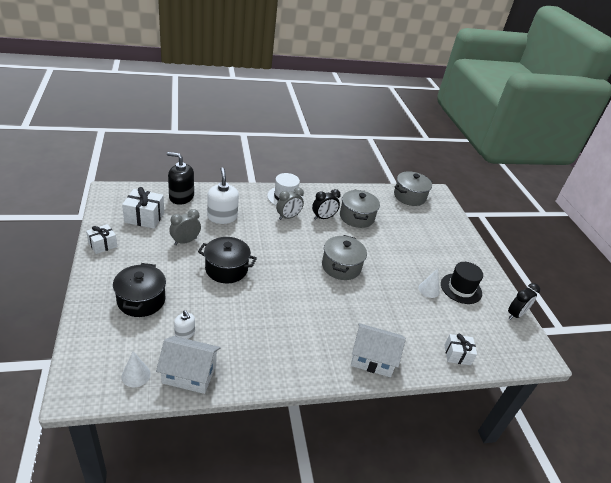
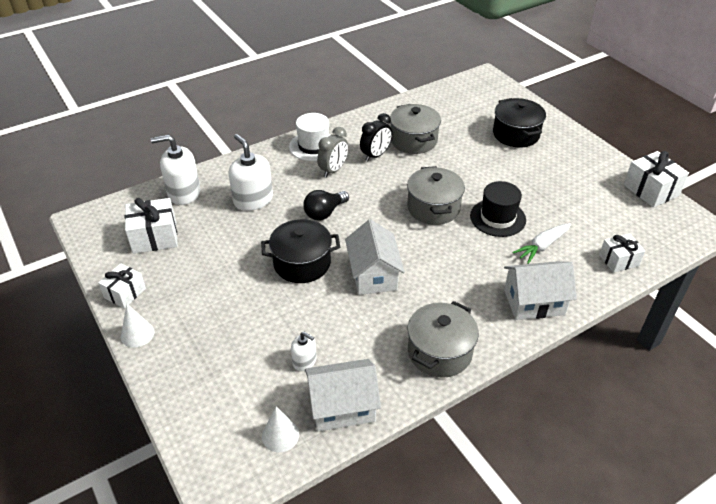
camera: 15 degrees left, 5 degrees up
(141, 300) = (224, 343): black pot -> black pot (516, 134)
(181, 197) = (184, 193): black soap dispenser -> white soap dispenser
(185, 241) = (228, 248): grey clock -> none
(263, 242) = (324, 213): none -> black light bulb
(269, 295) = (373, 274): none -> white house
(404, 322) = (542, 246): none -> white carrot
(409, 196) = (458, 93): grey pot -> grey pot (439, 352)
(428, 290) = (545, 198): white cone -> white cone (137, 334)
(461, 288) = (578, 183): black hat -> black hat (497, 218)
(515, 314) = (651, 190): black clock -> white gift

